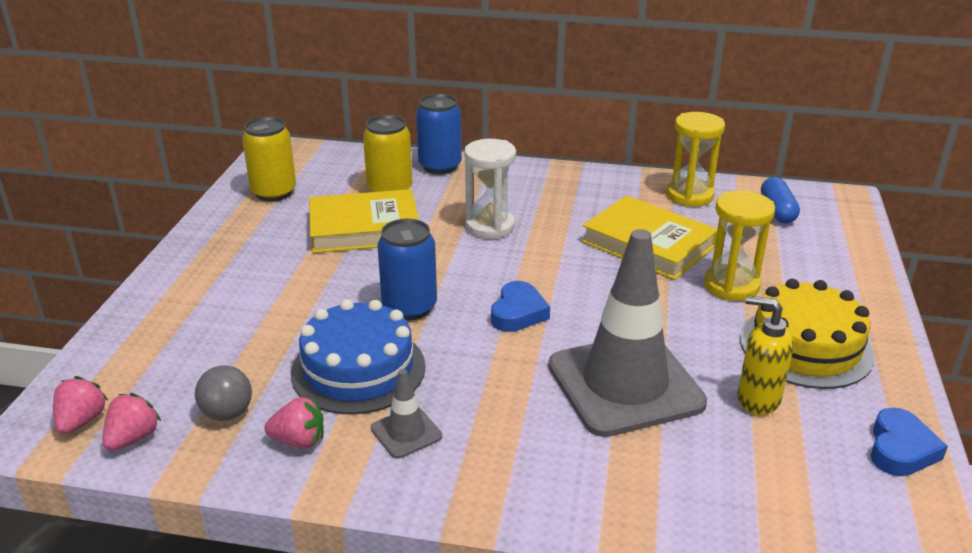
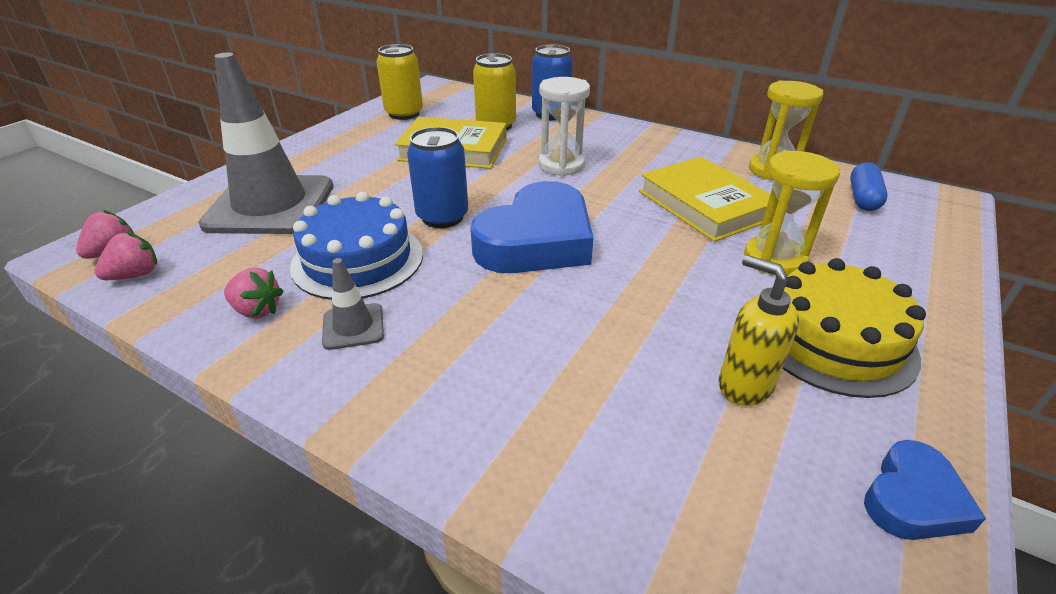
camera: 20 degrees right, 5 degrees up
(227, 413) = (222, 272): grey ball -> none
(518, 313) = (537, 241): blue heart -> blue heart, size x1.99
(625, 384) = (600, 332): grey traffic cone -> grey traffic cone (270, 205)

